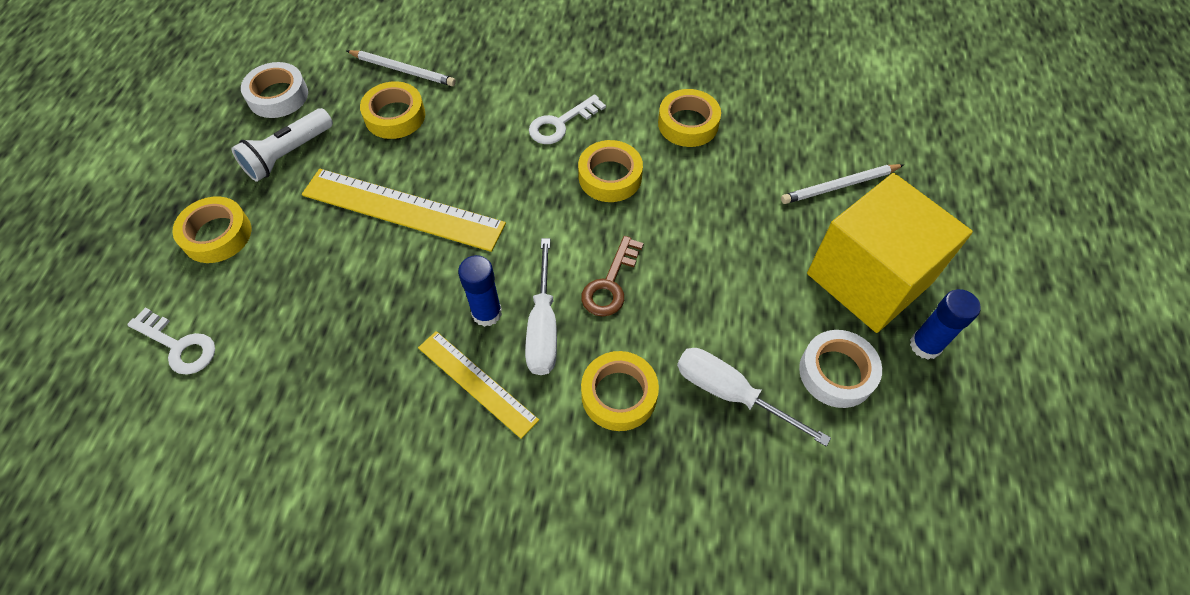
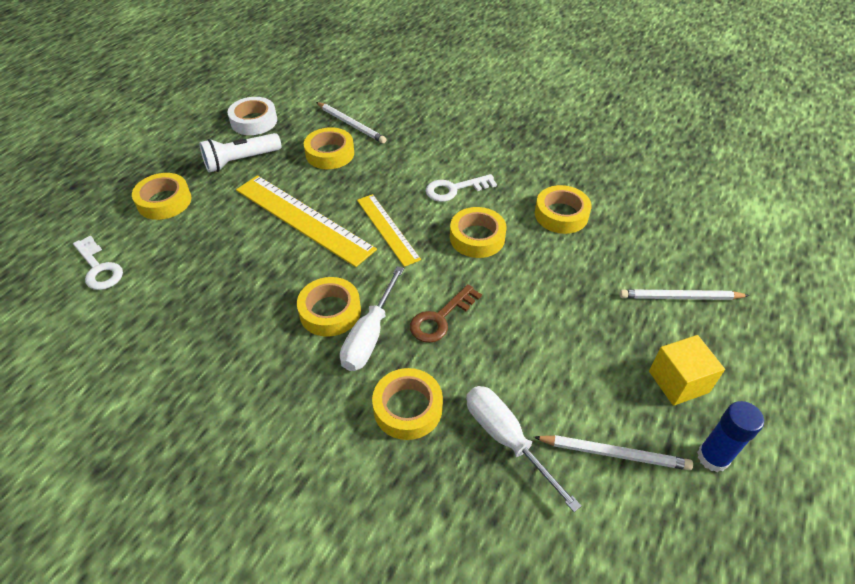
camera: 20 degrees right, 10 degrees down
(477, 383) = (297, 361): yellow ruler -> yellow ruler (387, 229)
(487, 313) = (330, 311): blue glue stick -> yellow tape
(836, 372) = (614, 453): white tape -> white pencil
(869, 278) = (678, 382): yellow cube -> yellow cube, size x0.50

